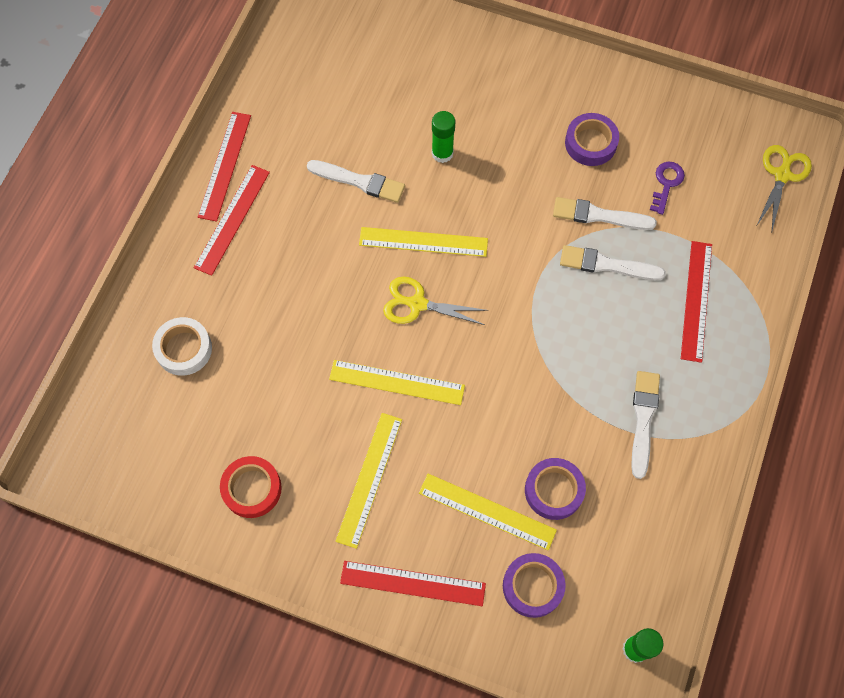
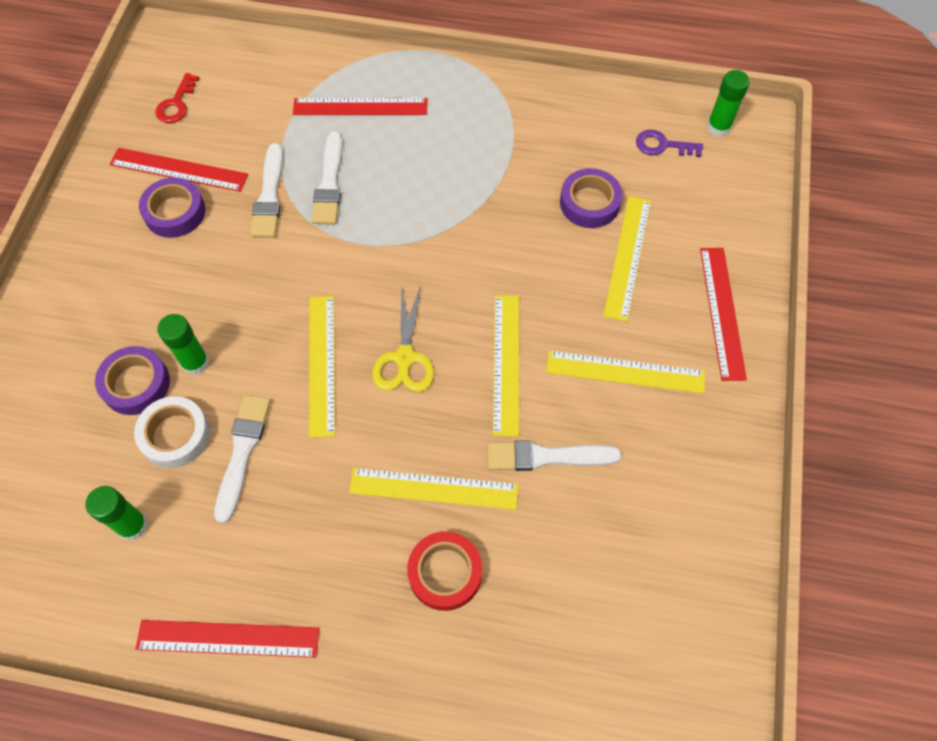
camera: 100 degrees left, 5 degrees down
(184, 349) = (515, 625): white tape -> white tape (175, 435)
(232, 219) = (314, 606): red ruler -> red ruler (179, 169)
(252, 489) = (672, 495): red tape -> red tape (445, 573)
(300, 309) = (433, 489): none -> yellow ruler
(319, 111) = (133, 525): none -> green glue stick
(532, 586) = (689, 209): purple tape -> purple tape (136, 384)
(643, 419) = (497, 139): white brush -> white brush (546, 457)
(666, 183) = (224, 140): purple key -> purple key (662, 145)
(714, 147) = (176, 104): none -> red key
(782, 175) = (207, 49): yellow scissors -> none

